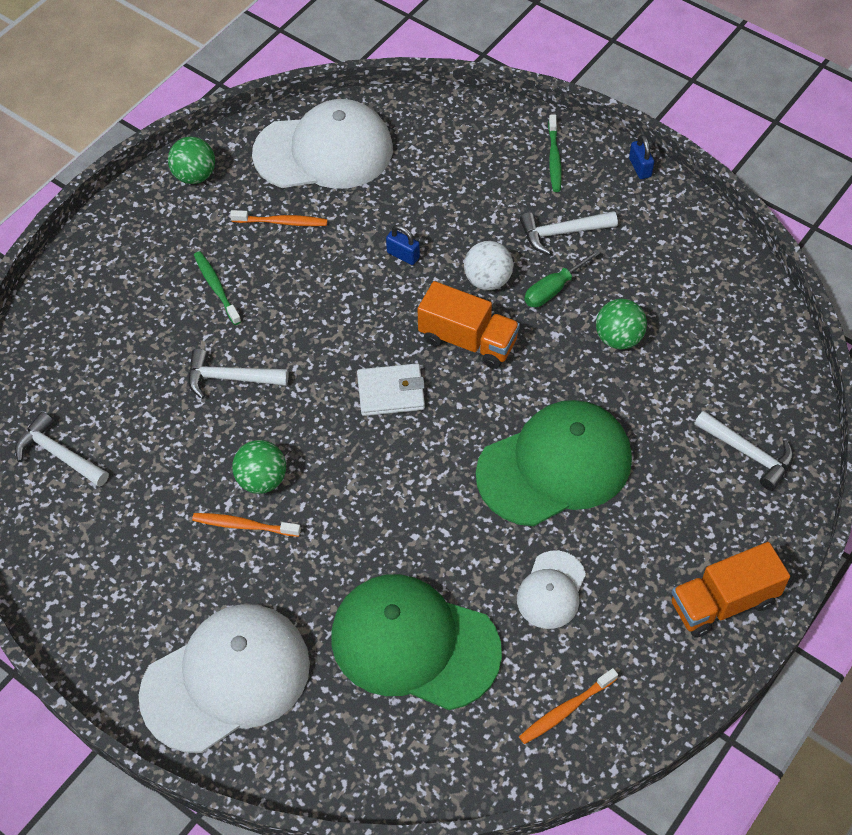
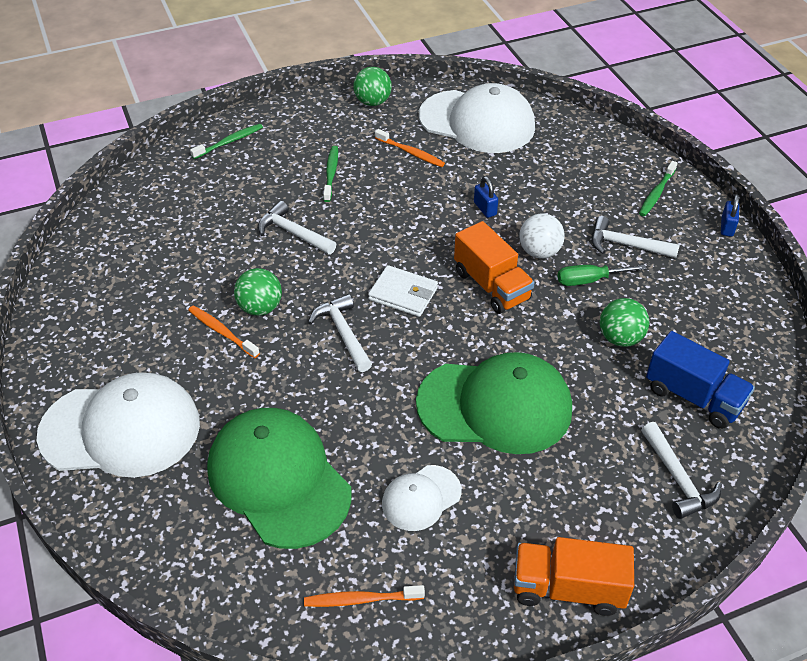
camera: 30 degrees right, 10 degrees down
(58, 454) = (138, 228): white hammer -> white hammer (343, 333)
(74, 300) = (229, 142): none -> green toothbrush
(715, 366) = (693, 397): none -> blue truck

